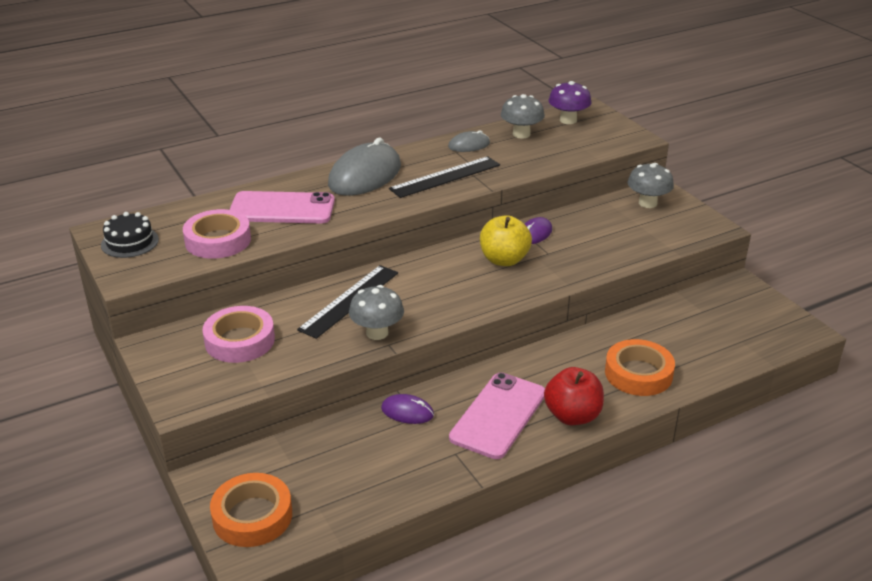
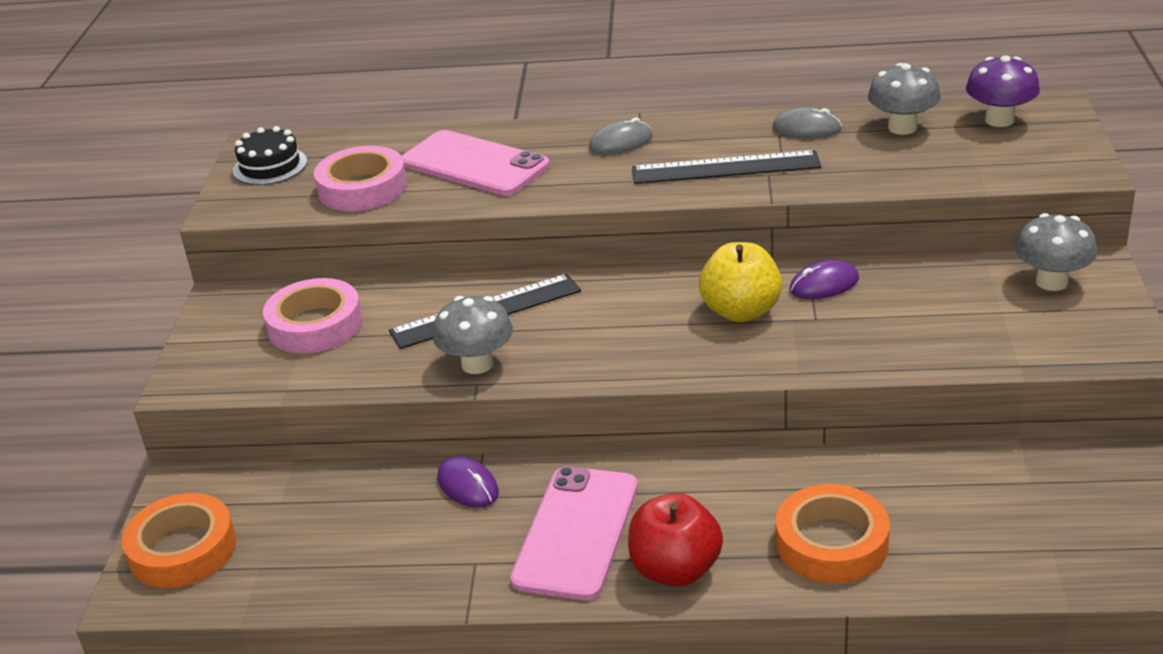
camera: 35 degrees right, 0 degrees up
(365, 175) = (621, 142): grey mouse -> grey mouse, size x0.49
(498, 415) = (576, 532): pink phone -> pink phone turned 45 degrees counterclockwise

